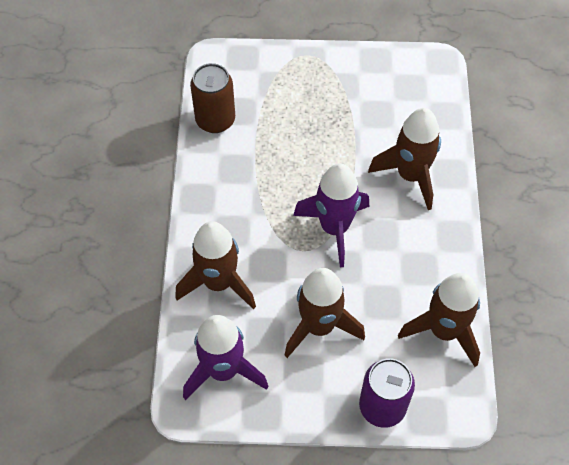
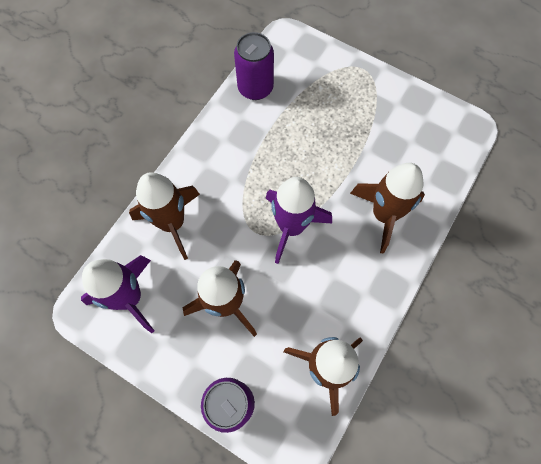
camera: 30 degrees right, 10 degrees up
(215, 120) = (255, 88): brown can -> purple can

